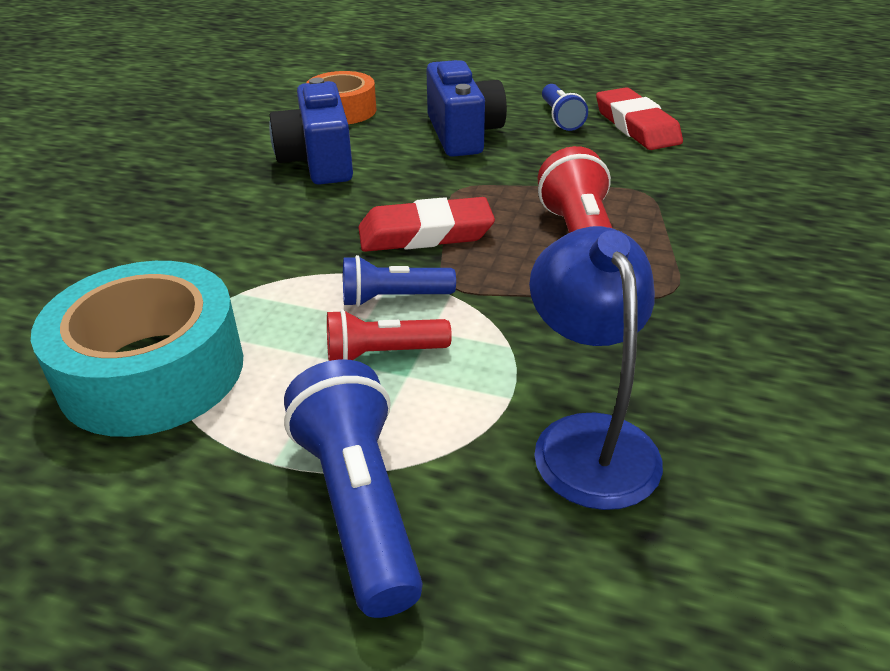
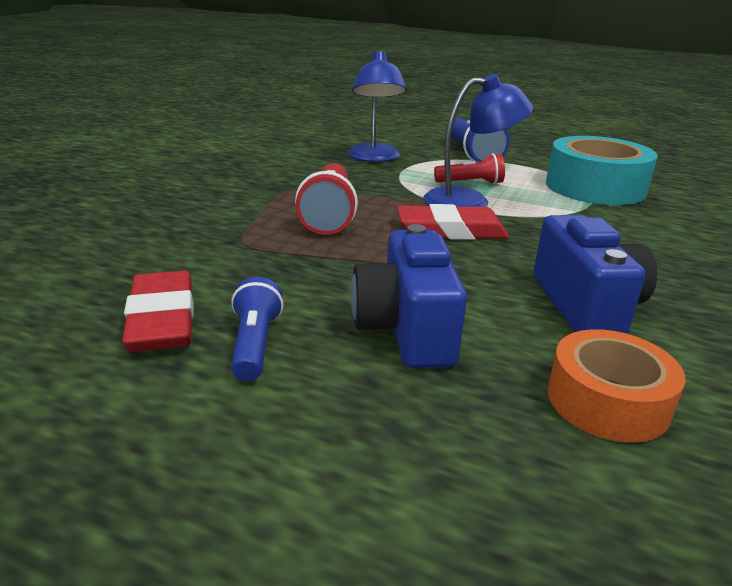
camera: 175 degrees left, 10 degrees down
(393, 298) = (469, 201): blue flashlight -> blue lamp

